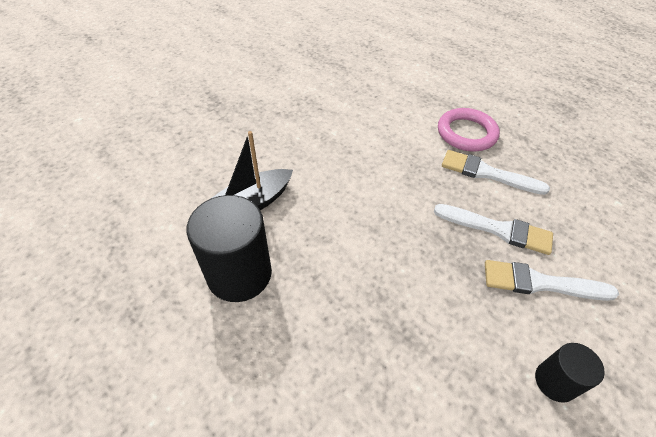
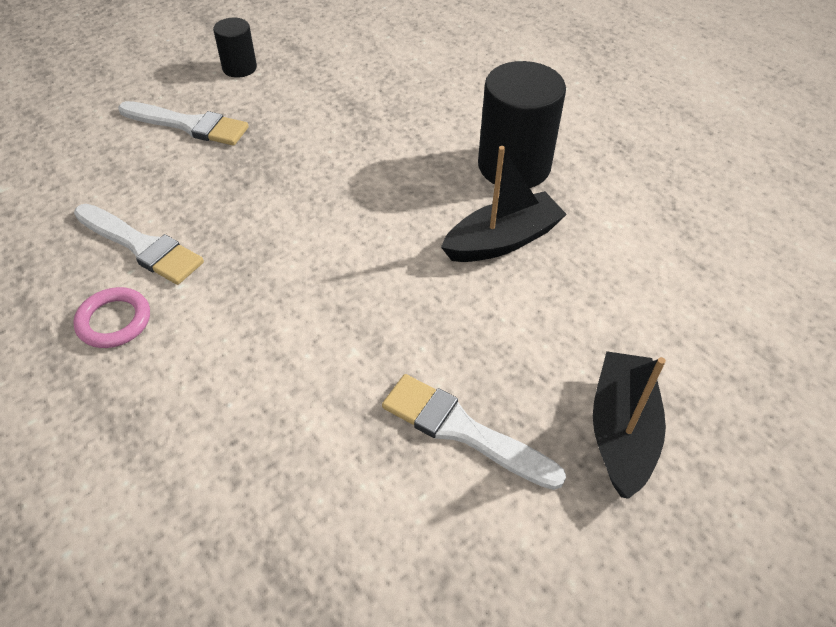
camera: 170 degrees left, 0 degrees up
(197, 114) = (621, 431): none -> black boat
(466, 133) = (114, 321): pink ring -> pink ring, size x0.66
(498, 229) = (190, 175): white brush -> white brush (463, 430)

